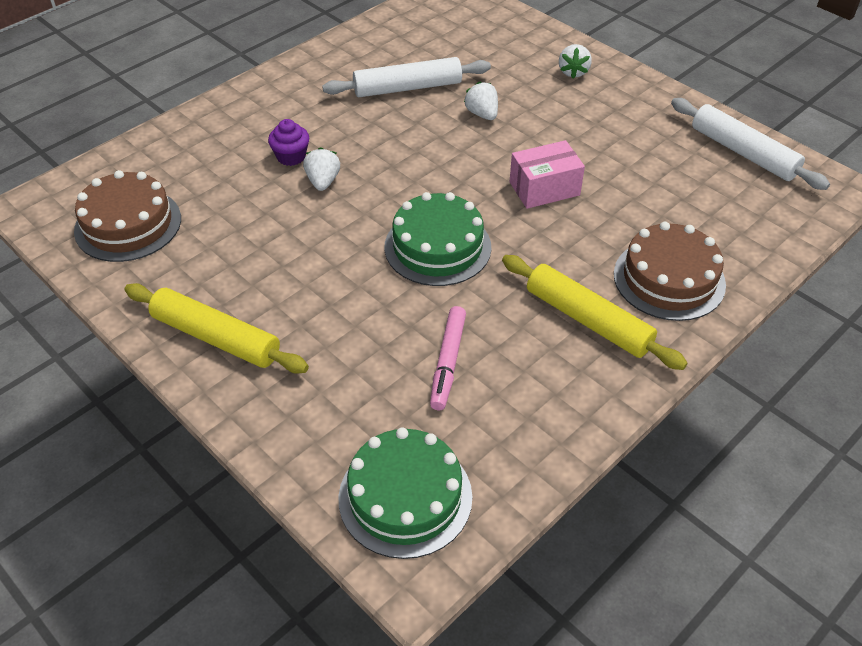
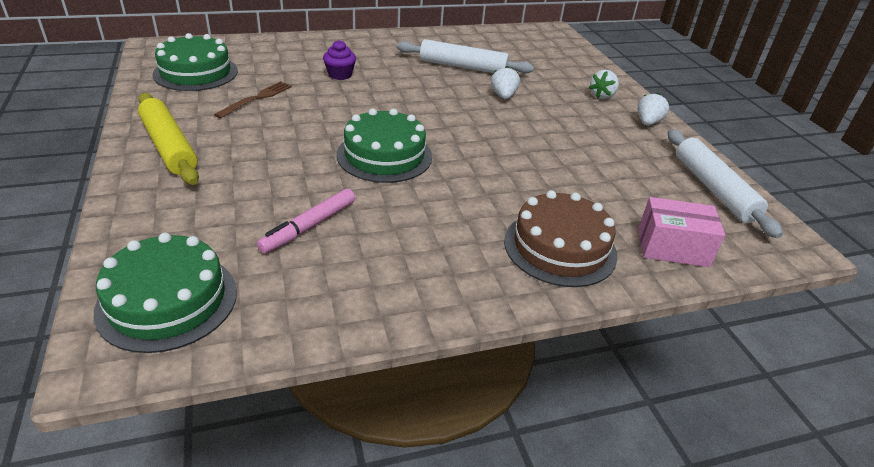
camera: 25 degrees right, 10 degrees down
(128, 224) = (196, 72): brown cake -> green cake
(237, 231) = (256, 99): none -> brown fork
(323, 181) = (345, 93): white strawberry -> white strawberry (648, 122)
(544, 188) = (507, 152): pink box -> pink box (672, 247)
(588, 320) = (456, 246): yellow rolling pin -> none

